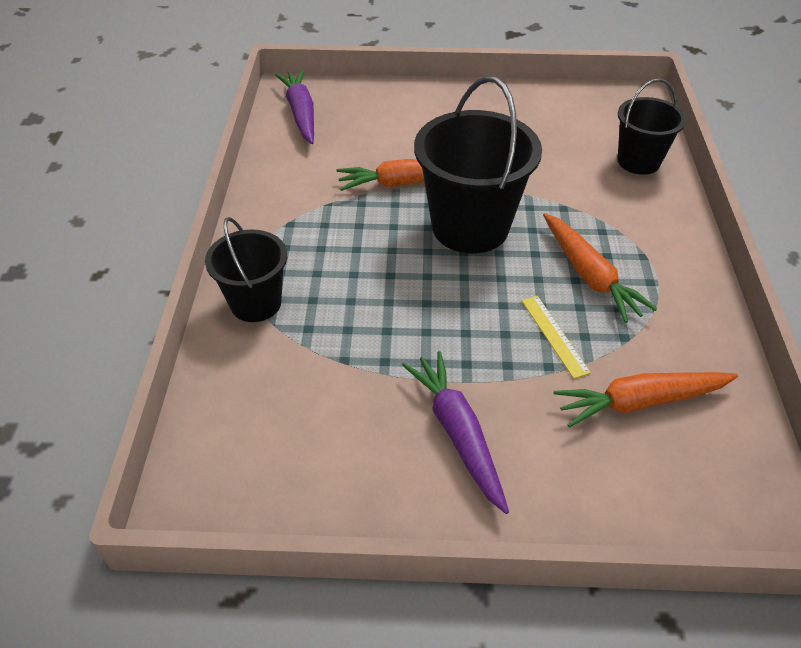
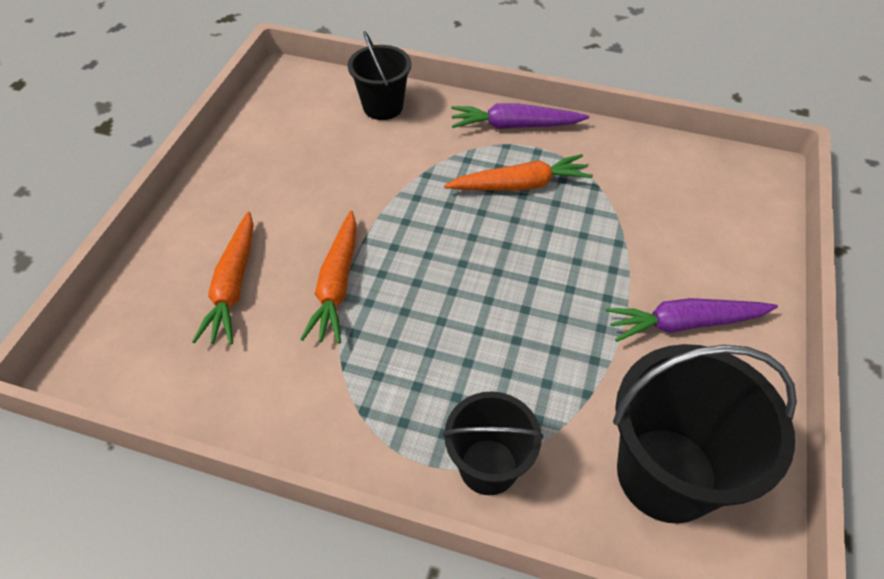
camera: 75 degrees left, 5 degrees up
(301, 113) = (144, 363): purple carrot -> purple carrot (514, 126)
(470, 227) = (429, 249): black bucket -> black bucket (666, 474)
(554, 335) = (585, 229): yellow ruler -> none
(640, 402) = (663, 200): orange carrot -> orange carrot (233, 286)

